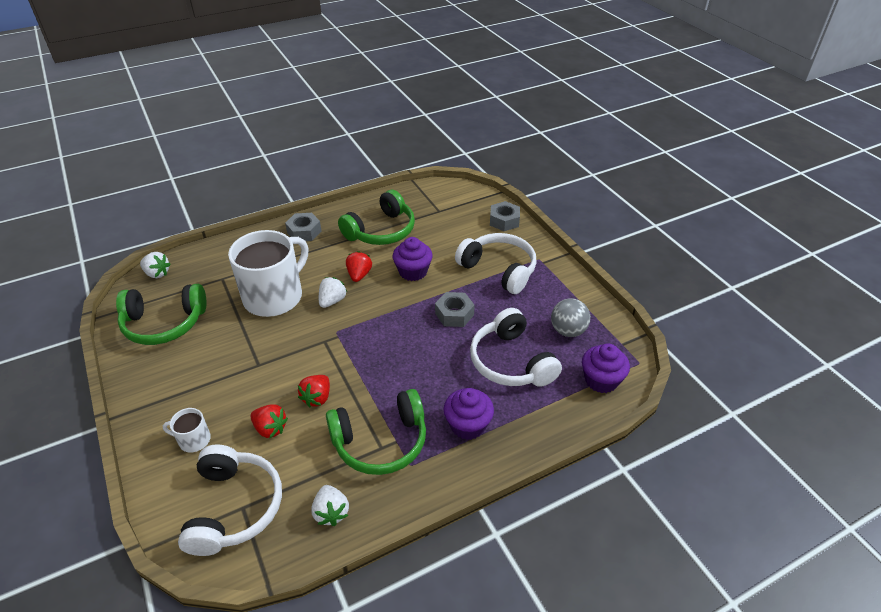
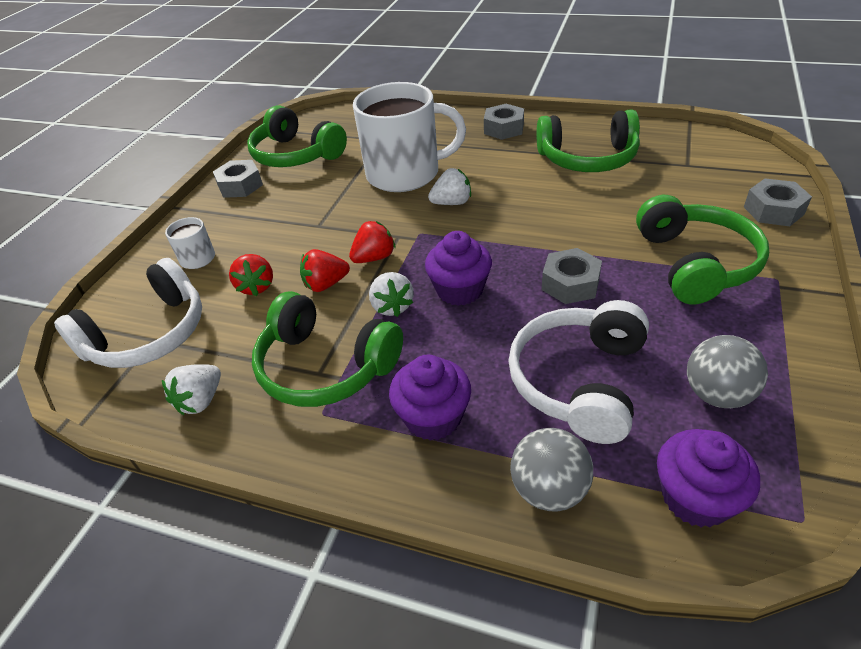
camera: 50 degrees right, 0 degrees up
(149, 371) = (240, 186): none -> grey nut
(157, 273) = (340, 114): white strawberry -> white strawberry (392, 306)
(359, 275) = (509, 191): red strawberry -> red strawberry (374, 258)
(413, 272) = (574, 214): purple cupcake -> purple cupcake (460, 290)
(499, 269) = (696, 263): white headphones -> green headphones
(550, 418) = (549, 490): none -> grey ball

